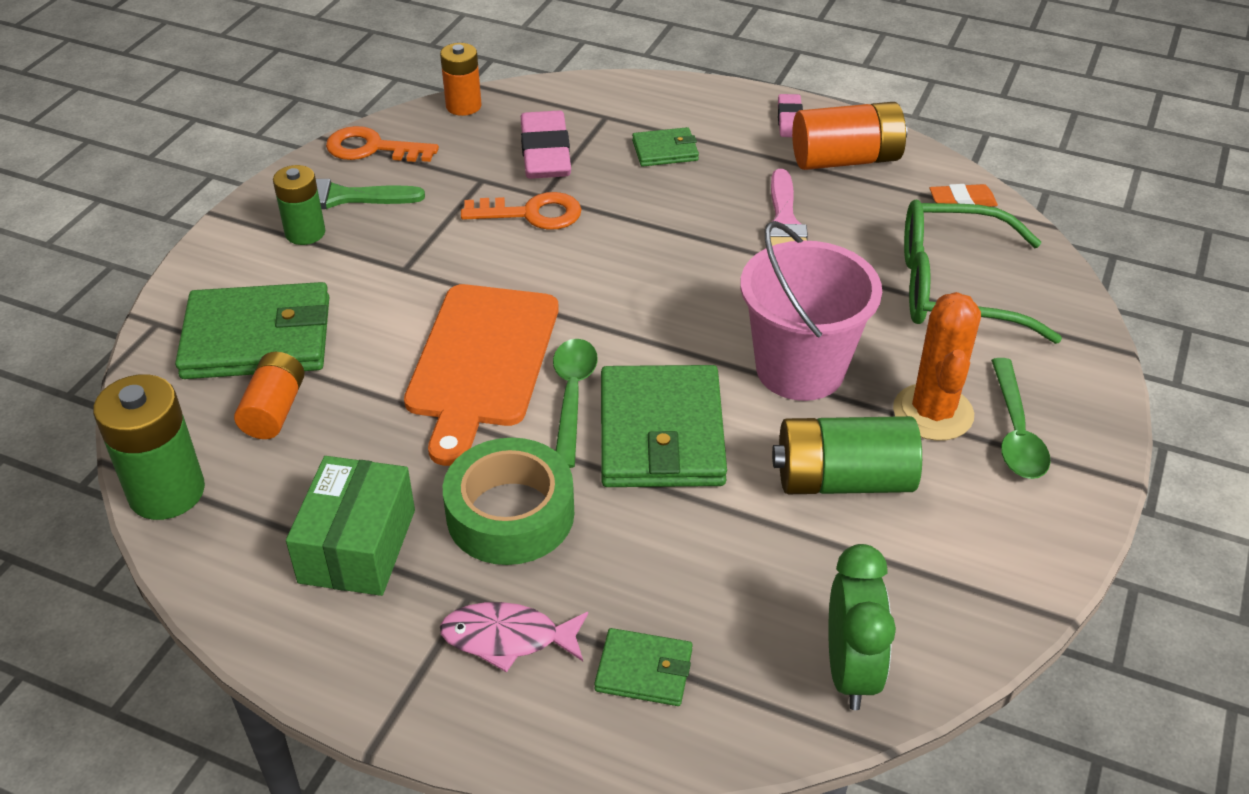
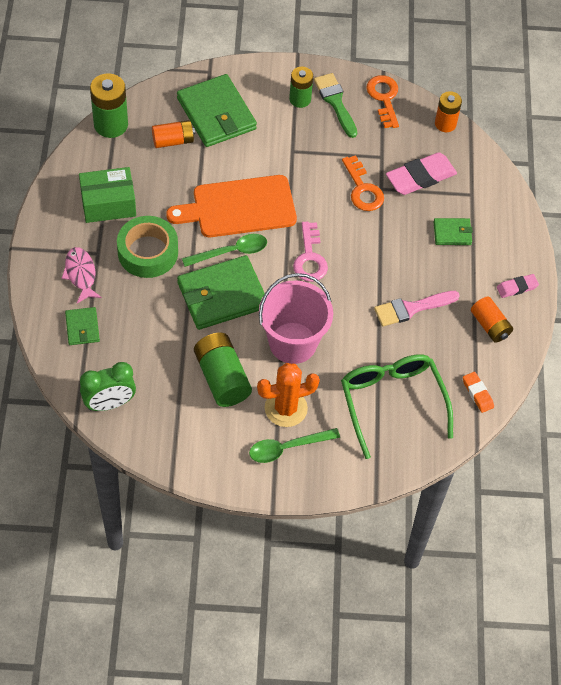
camera: 65 degrees right, 15 degrees up
(635, 305) = (310, 258): none -> pink key
(665, 150) = (452, 233): green wallet -> green wallet turned 60 degrees counterclockwise
(846, 159) = (490, 325): orange battery -> orange battery, size x0.65

